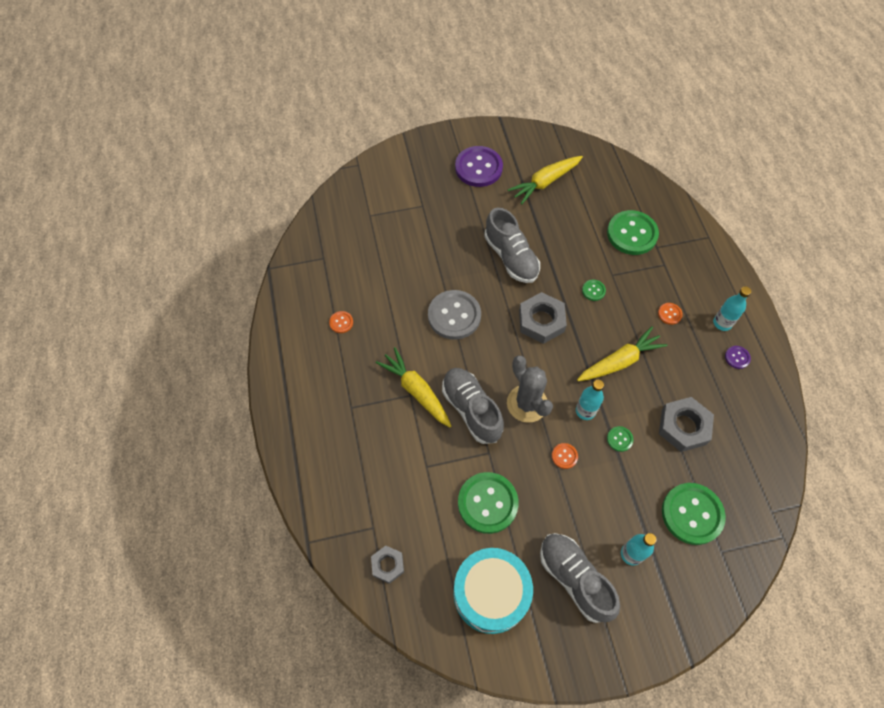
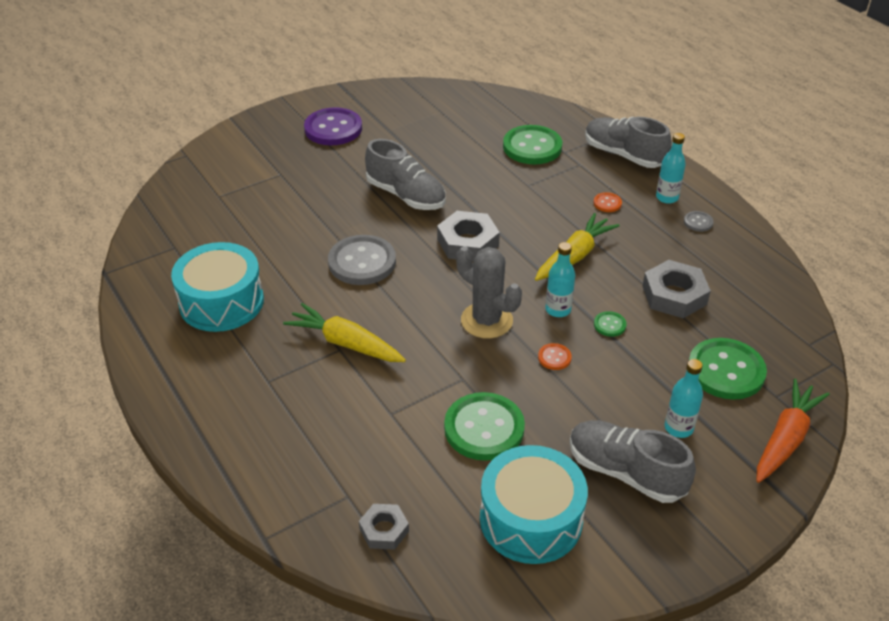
camera: 20 degrees left, 20 degrees down
(341, 322) = (221, 302): orange button -> turquoise drum
(471, 409) = (422, 343): grey shoe -> grey shoe (624, 155)
(545, 182) = (415, 125): yellow carrot -> none
(593, 290) = (514, 203): green button -> none
(709, 593) = (785, 439): none -> orange carrot
(737, 357) = (698, 222): purple button -> grey button

